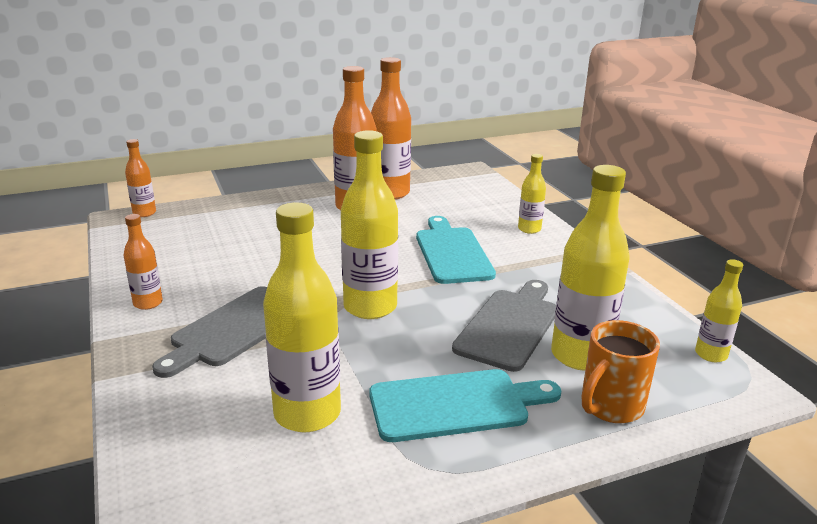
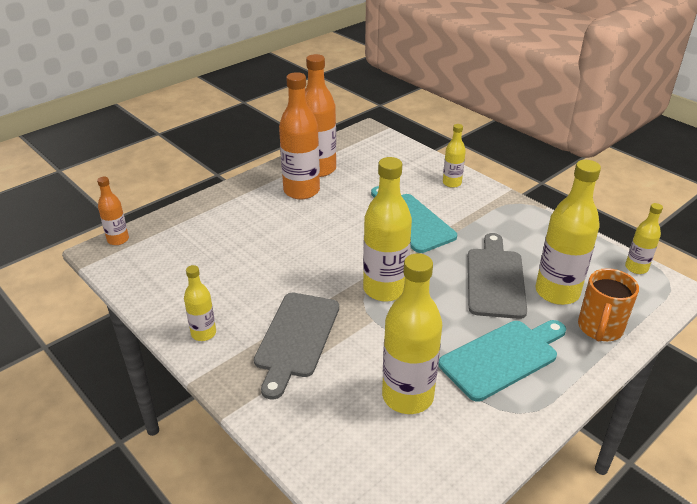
camera: 20 degrees left, 10 degrees up
(148, 303) = (203, 333): orange bottle -> yellow bottle

